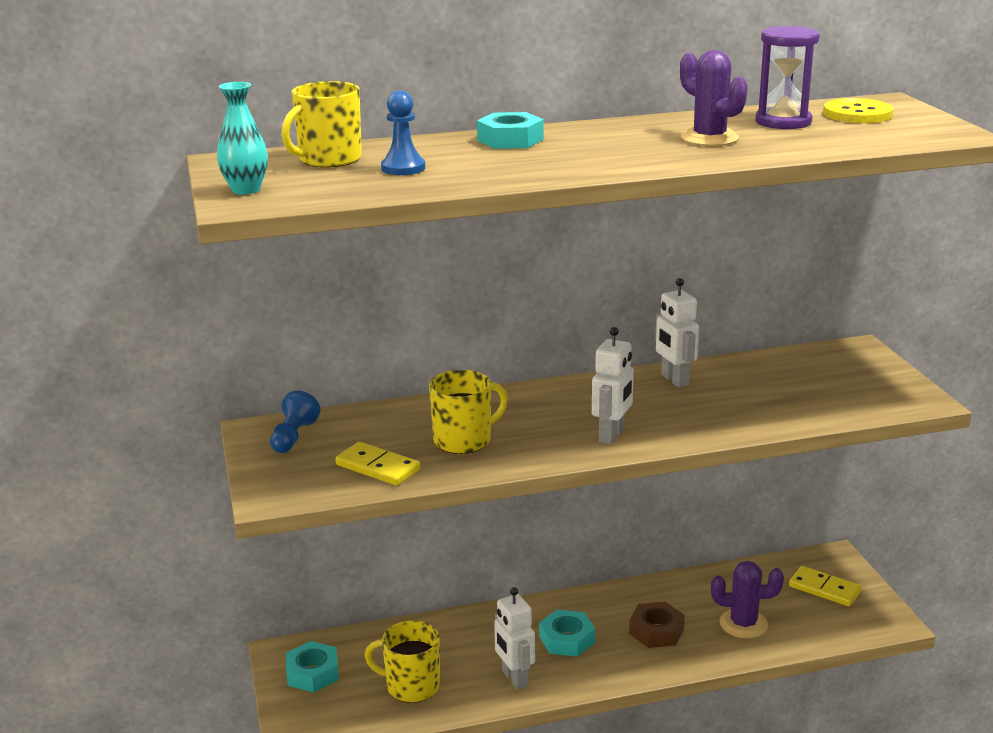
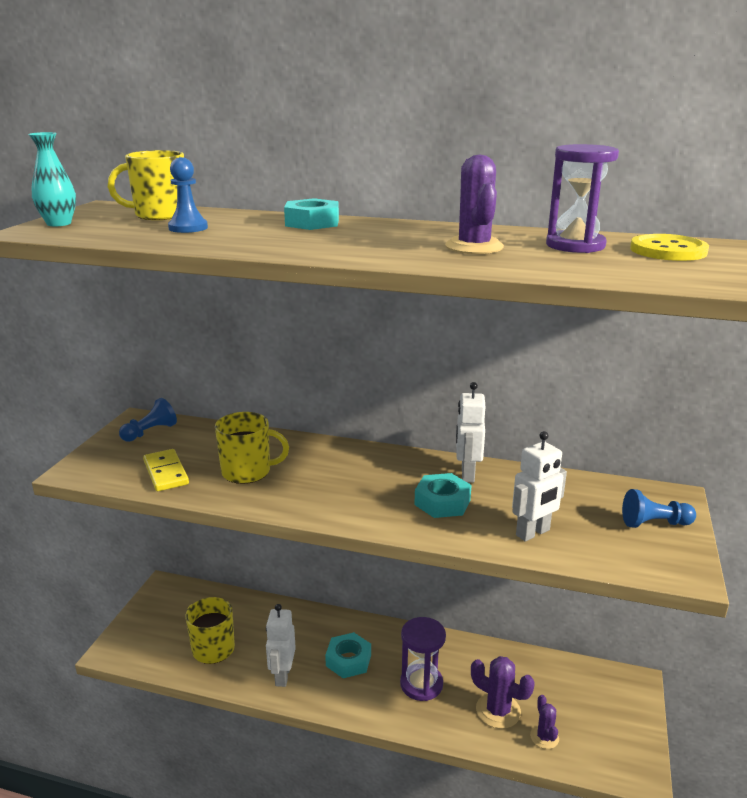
camera: 30 degrees right, 0 degrees up
(313, 673) = (166, 610): turquoise nut -> turquoise nut (442, 502)
(612, 436) = (356, 506): white robot -> white robot (533, 533)
(656, 631) = (421, 684): brown nut -> purple hourglass
(799, 627) = (544, 737): none -> purple cactus
(824, 589) = (599, 709): yellow domino -> none
(866, 373) = (654, 523): none -> blue pawn

